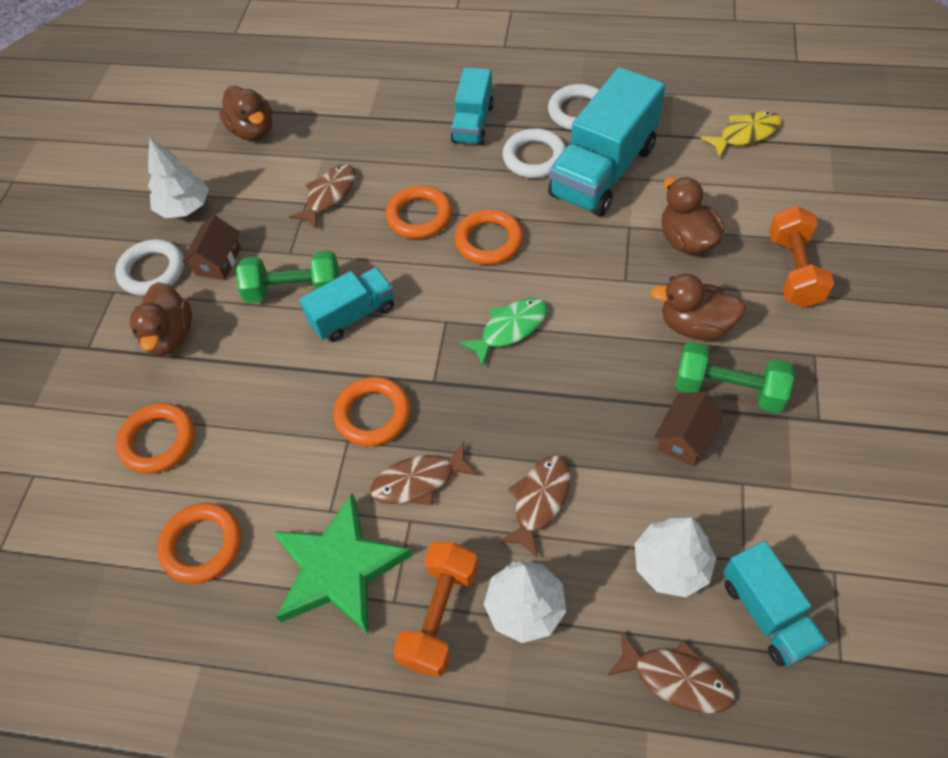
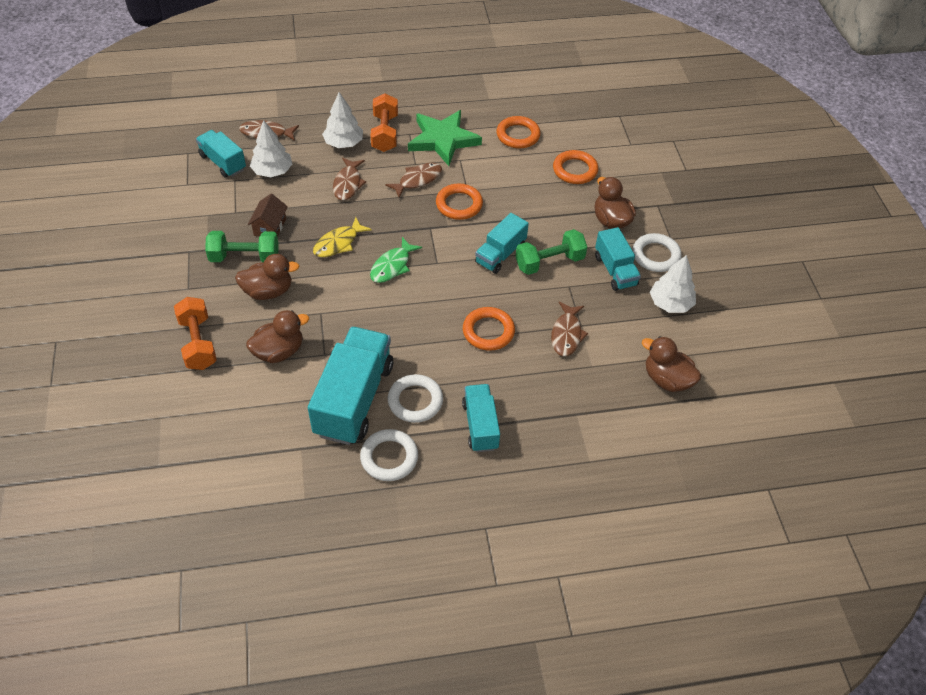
camera: 155 degrees right, 5 degrees down
(218, 261) = (615, 270): brown house -> turquoise truck
(488, 241) = (428, 322): orange ring -> none
(686, 240) = (279, 351): brown duck -> brown duck turned 75 degrees counterclockwise
(745, 134) = (234, 462): yellow fish -> yellow fish (338, 243)

